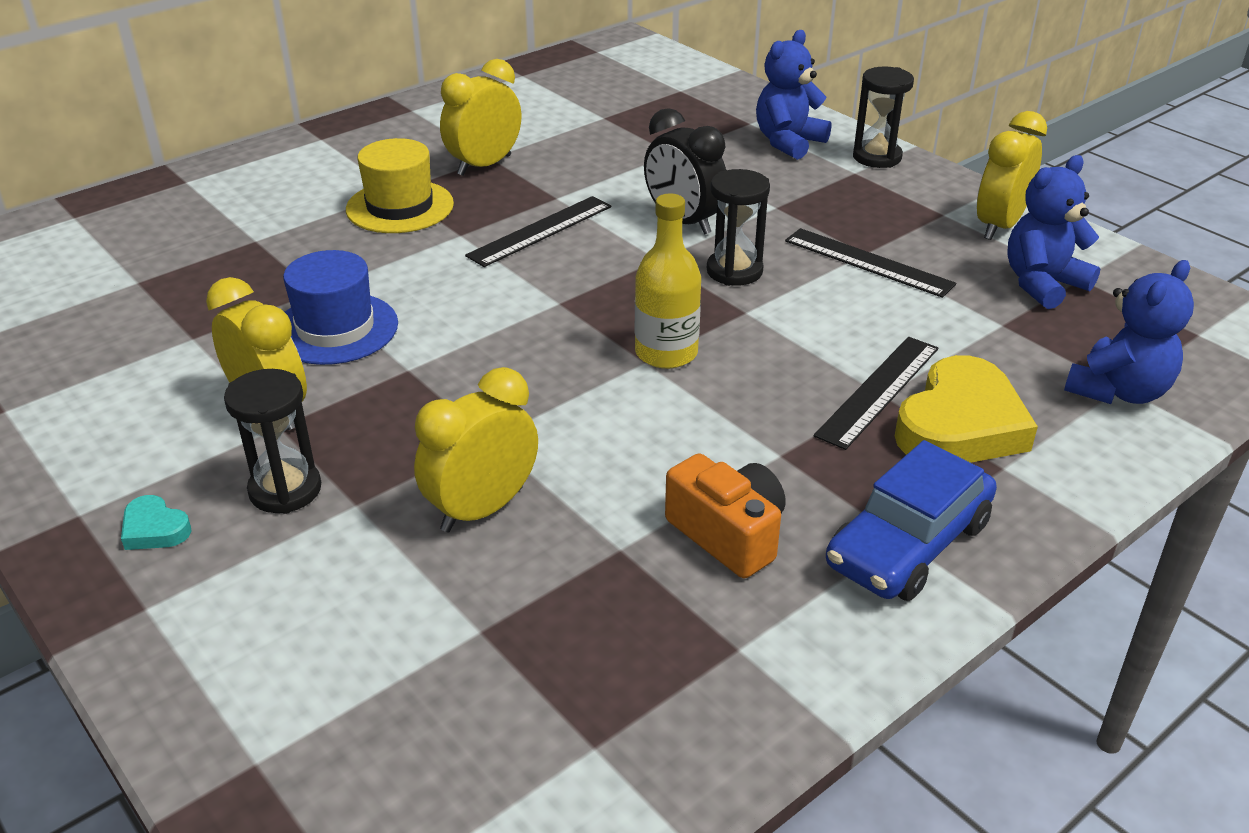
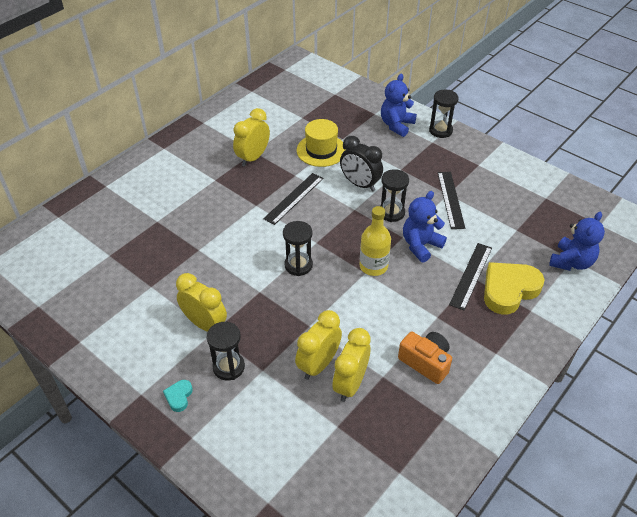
camera: 10 degrees left, 10 degrees up
(155, 529) = (179, 396): turquoise heart -> turquoise heart turned 75 degrees clockwise
(335, 329) = (217, 272): blue hat -> none
(400, 207) = (220, 190): yellow hat -> yellow hat (321, 150)
(507, 335) = (298, 265): none -> black hourglass
(868, 262) = (450, 199): black ruler -> black ruler turned 60 degrees clockwise
(908, 544) = (499, 356): blue car -> none
(960, 425) = (509, 290): yellow heart -> yellow heart turned 150 degrees counterclockwise
(999, 226) = (505, 169): yellow clock -> yellow clock (350, 384)
(1042, 284) = (530, 203): blue teddy bear -> blue teddy bear (420, 245)

